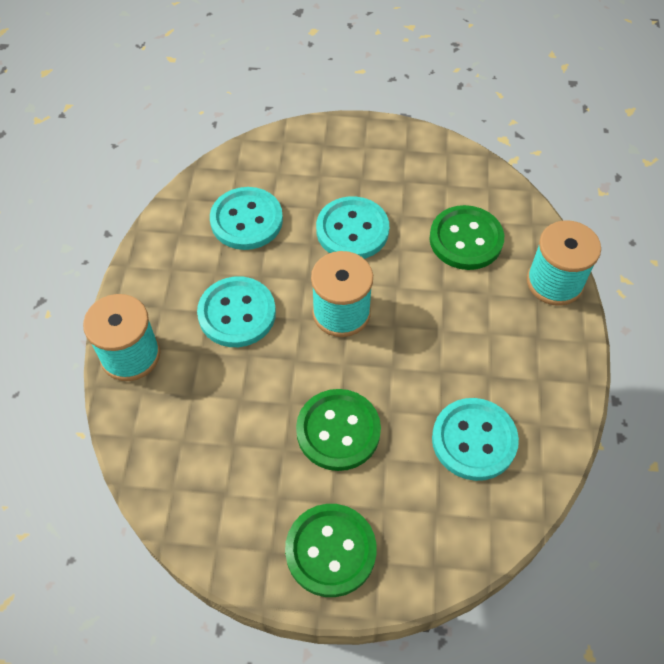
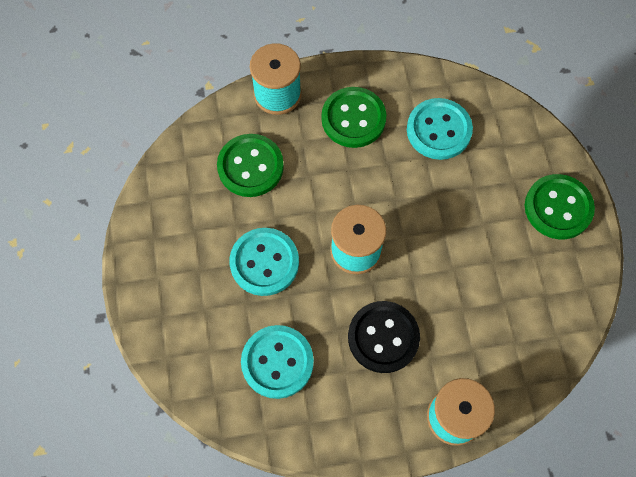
camera: 105 degrees left, 10 degrees up
(237, 313) = (383, 337): turquoise button -> black button
(338, 431) = (465, 225): green button -> green button (353, 118)

